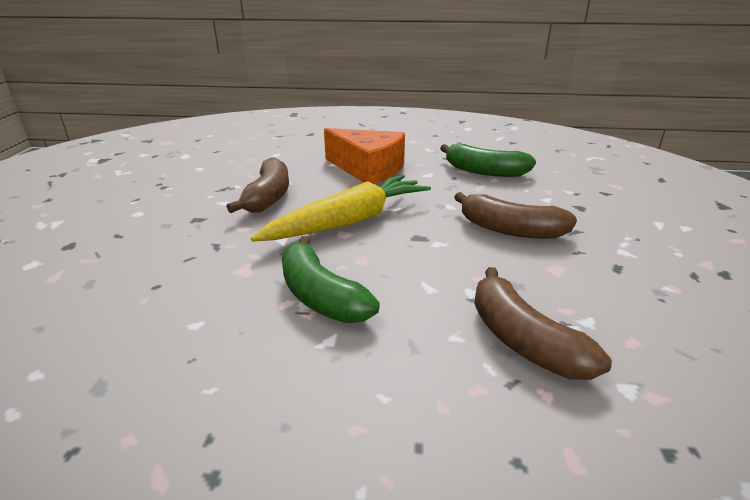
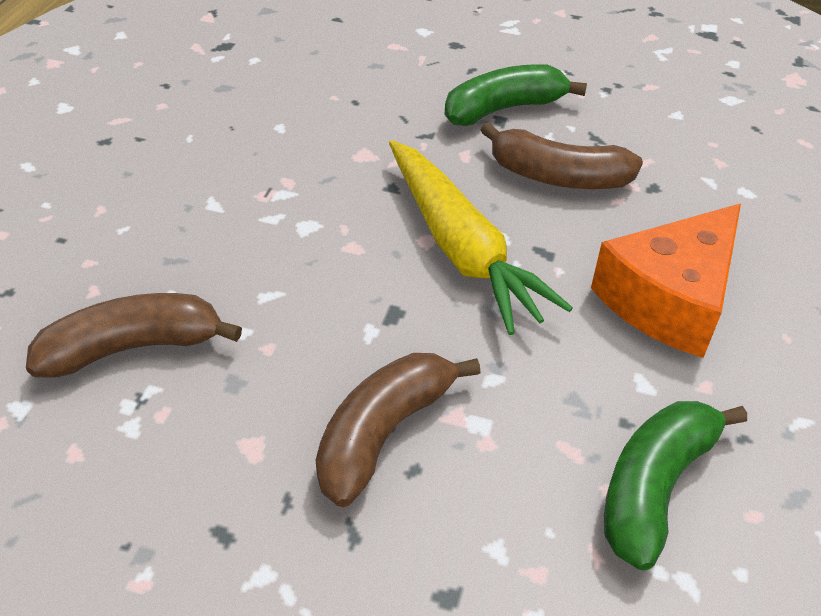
camera: 100 degrees right, 15 degrees up
(320, 296) = (287, 205): green banana -> green banana (503, 109)

